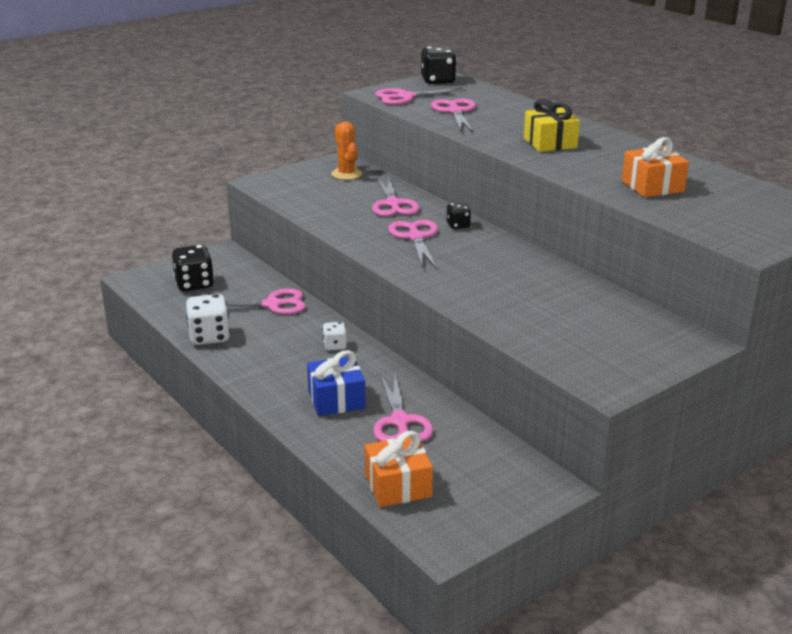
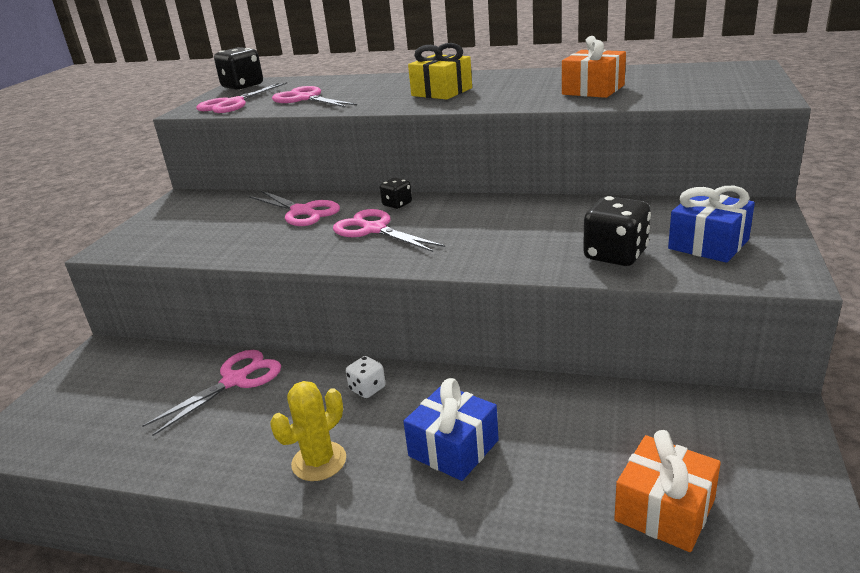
camera: 35 degrees left, 0 degrees up
(194, 284) = (102, 405): black dice -> black dice (615, 255)
(209, 337) = (199, 459): white dice -> none
(262, 369) = (319, 461): none -> yellow cactus
(346, 174) = (209, 205): orange cactus -> none
(400, 421) = (552, 433): pink scissors -> none
(602, 346) = (708, 244): none -> blue gift

